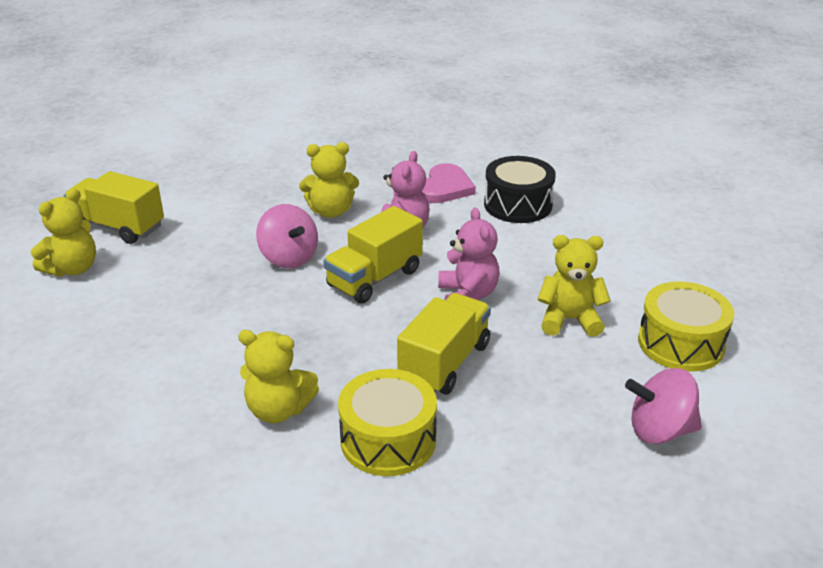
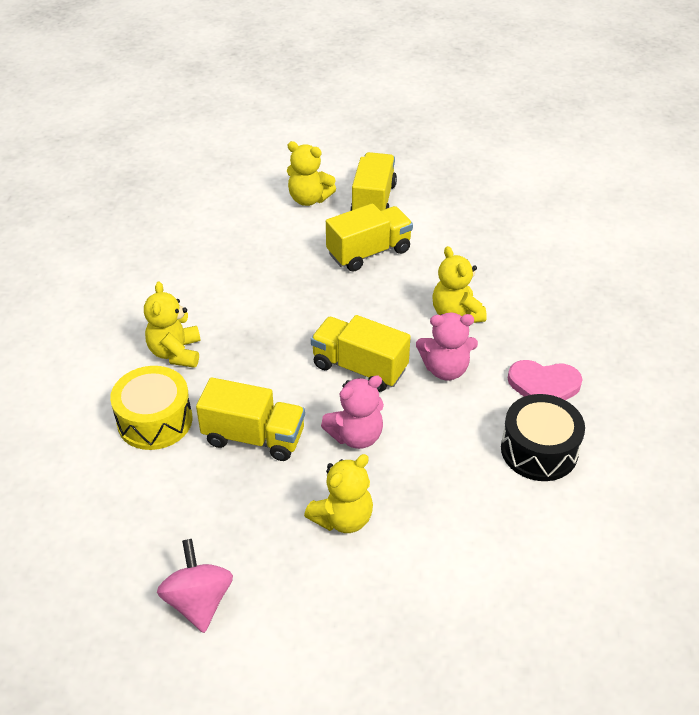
camera: 75 degrees right, 10 degrees up
(202, 244) = (369, 252): none -> yellow truck
(289, 258) = (369, 307): pink spinning top -> none
(569, 320) = (343, 518): yellow teddy bear -> yellow teddy bear turned 60 degrees clockwise
(680, 343) = (332, 615): yellow drum -> none

